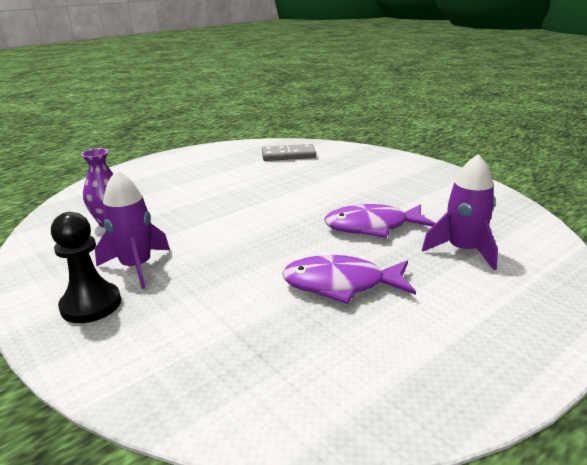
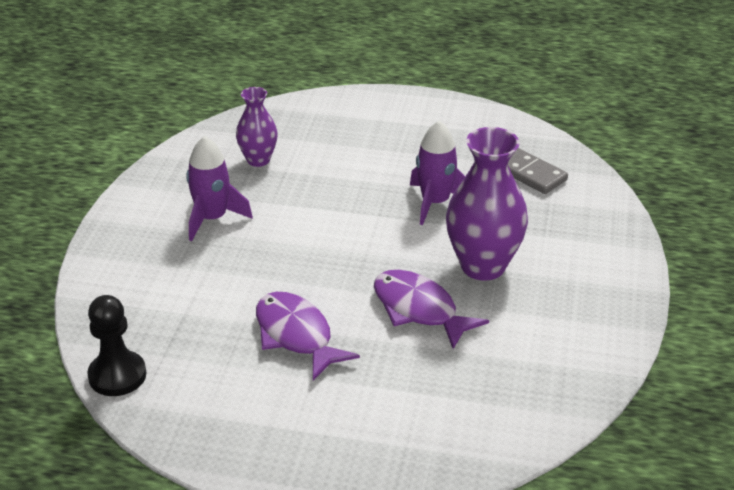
camera: 50 degrees right, 10 degrees up
(91, 305) = (149, 231): black pawn -> black pawn (117, 375)
(355, 193) = (483, 266): none -> purple vase
(463, 250) = (433, 385): purple rocket -> purple rocket (435, 202)

